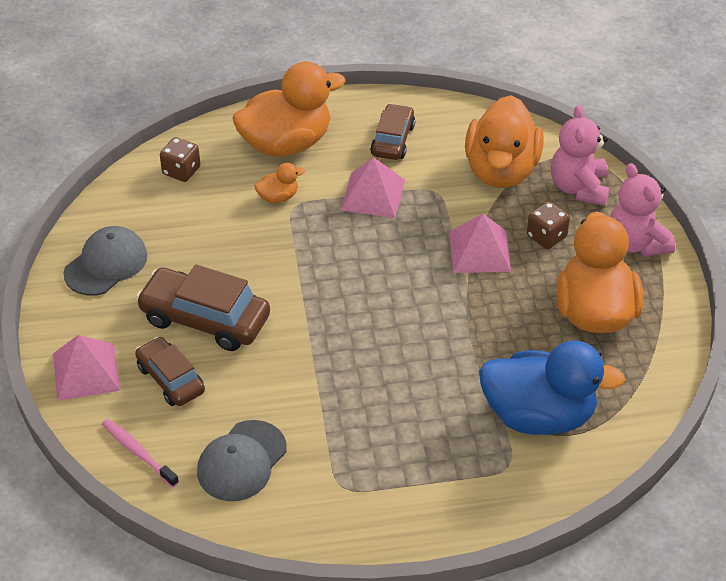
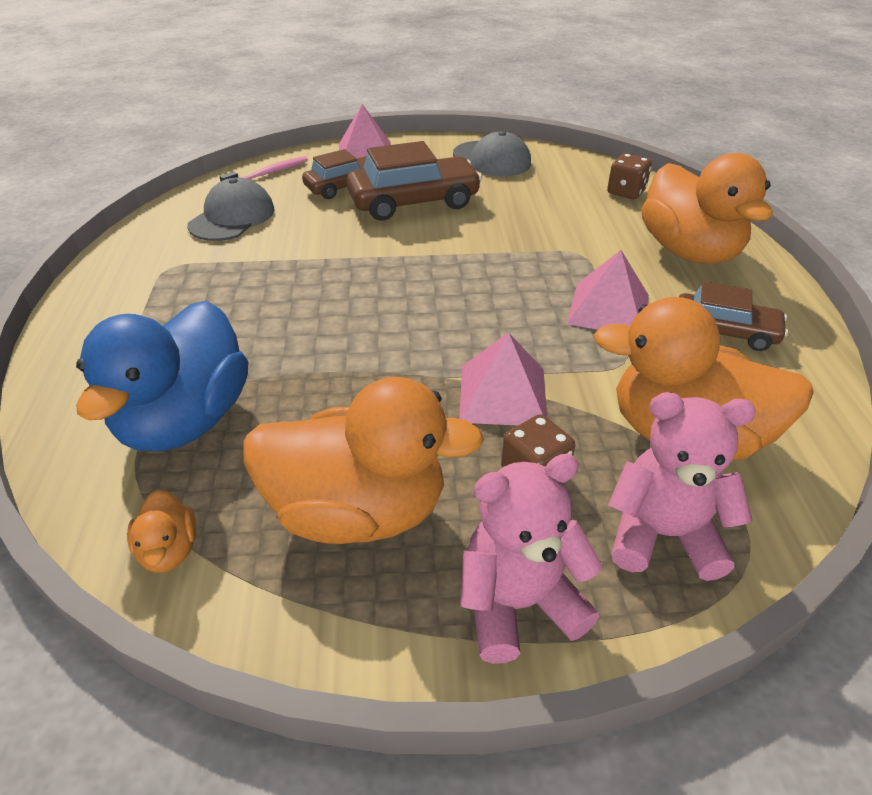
camera: 95 degrees right, 5 degrees down
(205, 319) = (414, 202): brown car -> brown car turned 45 degrees clockwise
(242, 461) = (232, 217): grey cap -> grey cap turned 75 degrees clockwise
(278, 197) = (594, 244): orange duck -> orange duck (169, 550)

